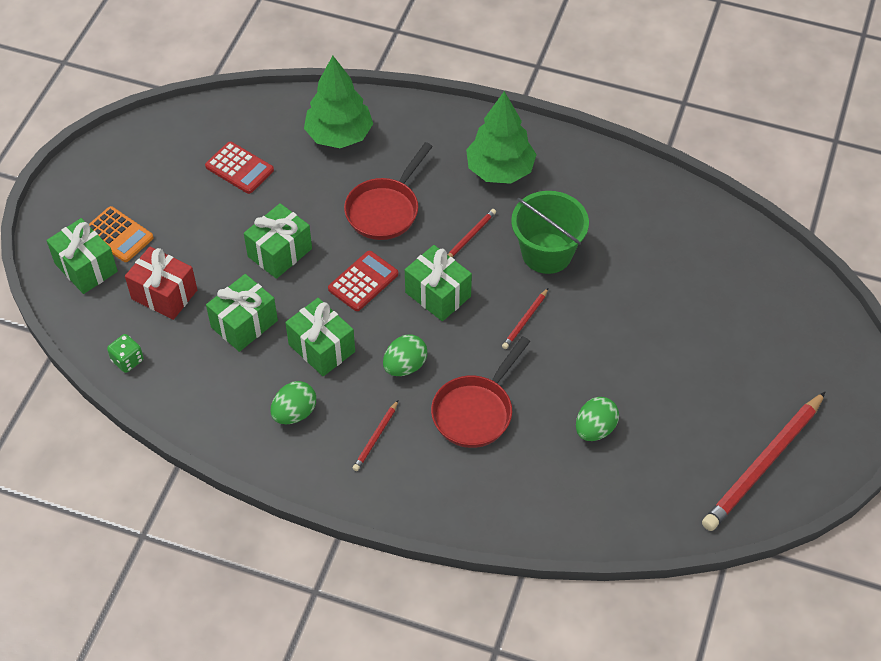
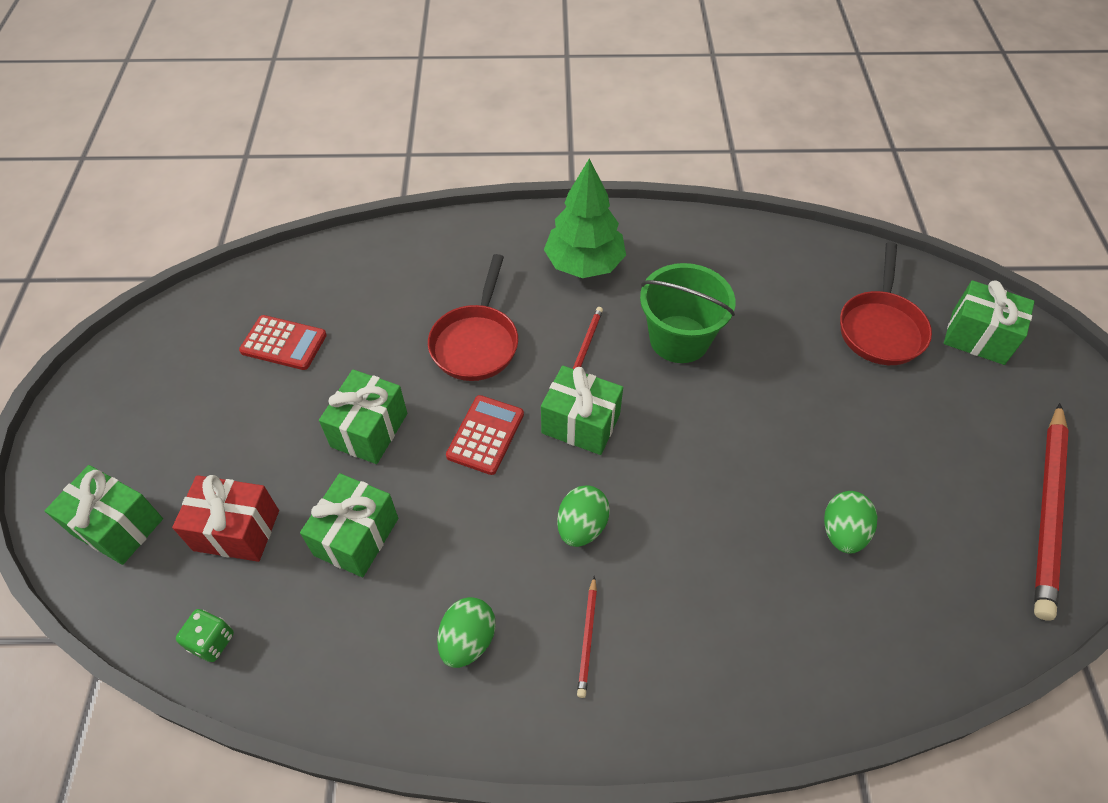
camera: 20 degrees left, 0 degrees up
(118, 235) = (151, 469): orange calculator -> none
(322, 348) = (468, 537): green gift -> green gift (978, 337)
(339, 135) = (389, 275): green tree -> none
(475, 411) = (694, 557): red pan -> red pan (881, 328)
(525, 320) = (694, 423): red pencil -> none

